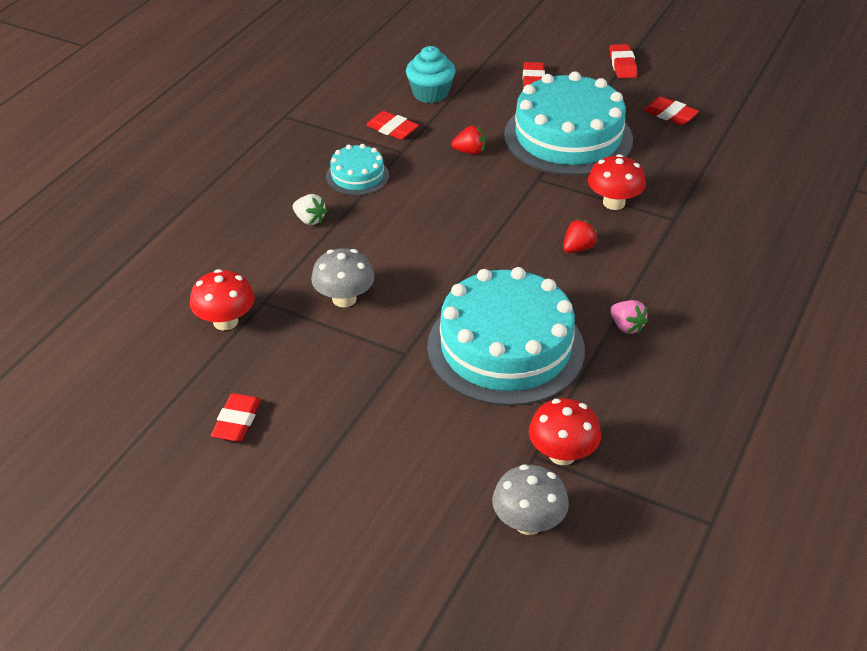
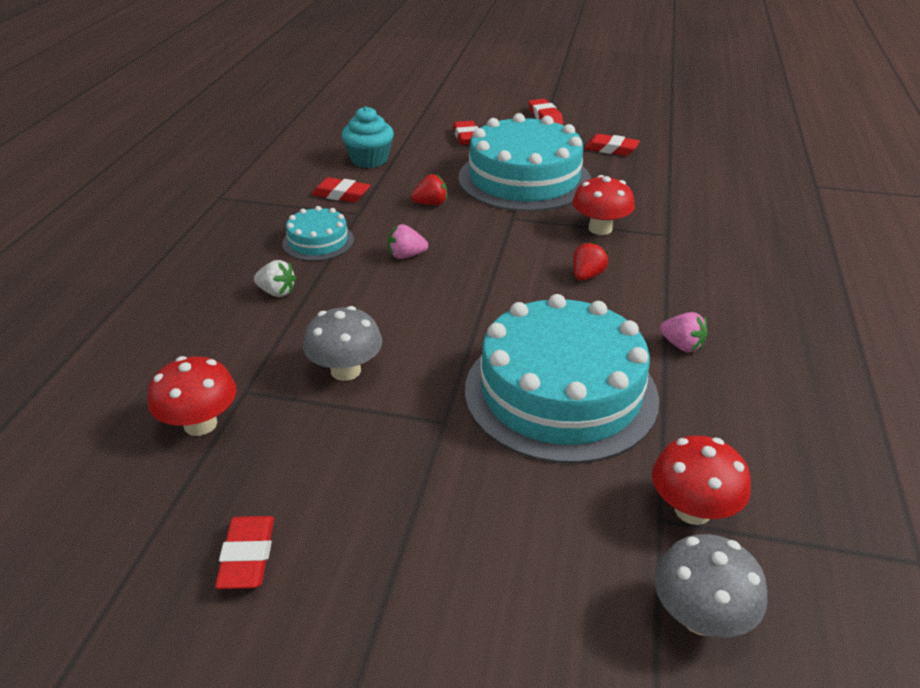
camera: 15 degrees left, 5 degrees down
(428, 202) = (406, 255): none -> pink strawberry

